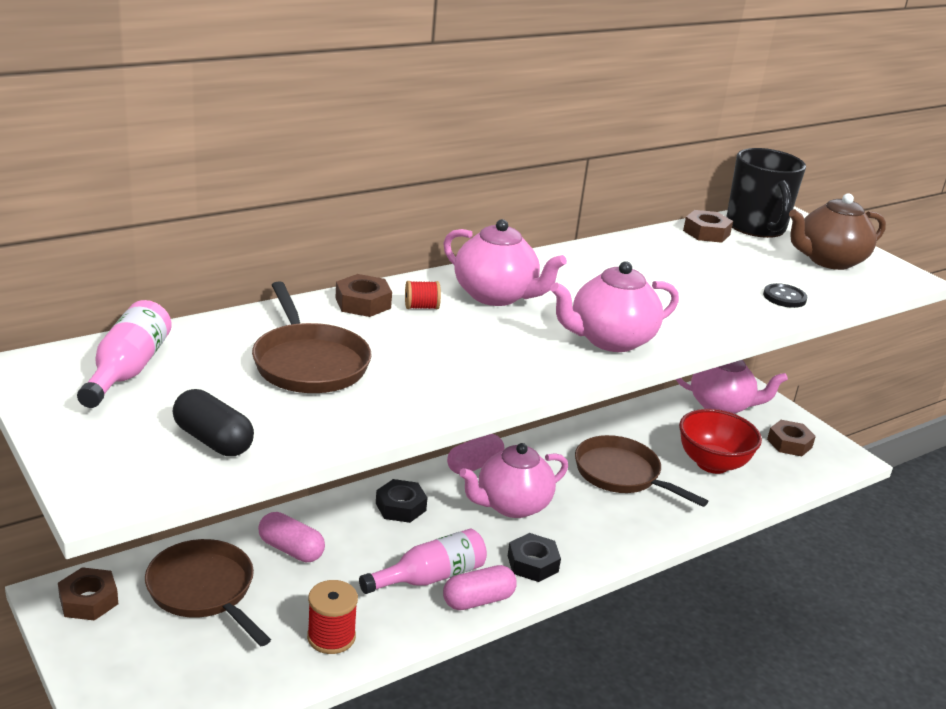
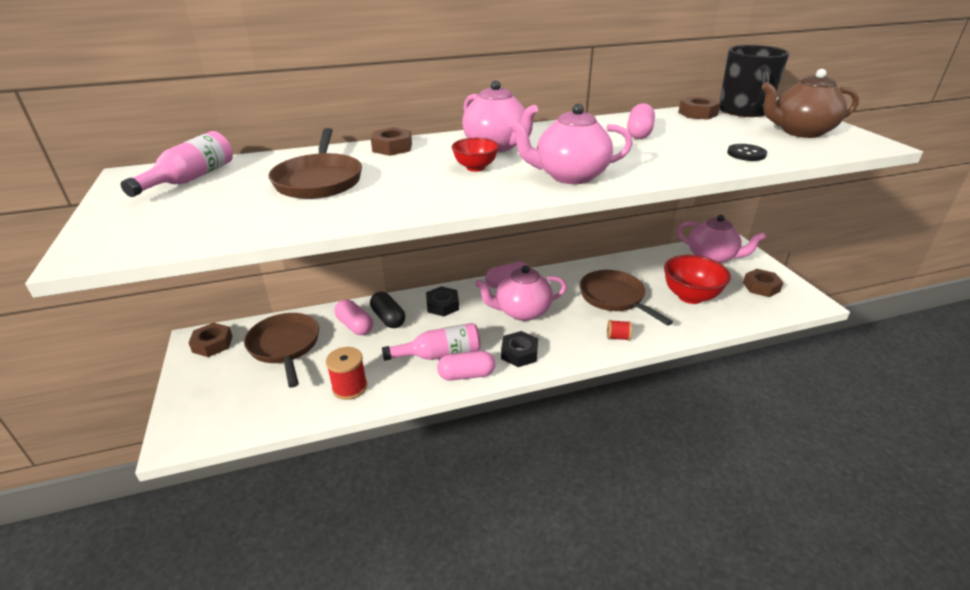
camera: 20 degrees right, 5 degrees up
(213, 440) = (201, 224): black capsule -> black capsule (388, 318)
(421, 307) = (433, 151): red spool -> red spool (618, 337)
(492, 332) = (475, 168): none -> red bowl
(654, 268) = (639, 133): none -> pink capsule

